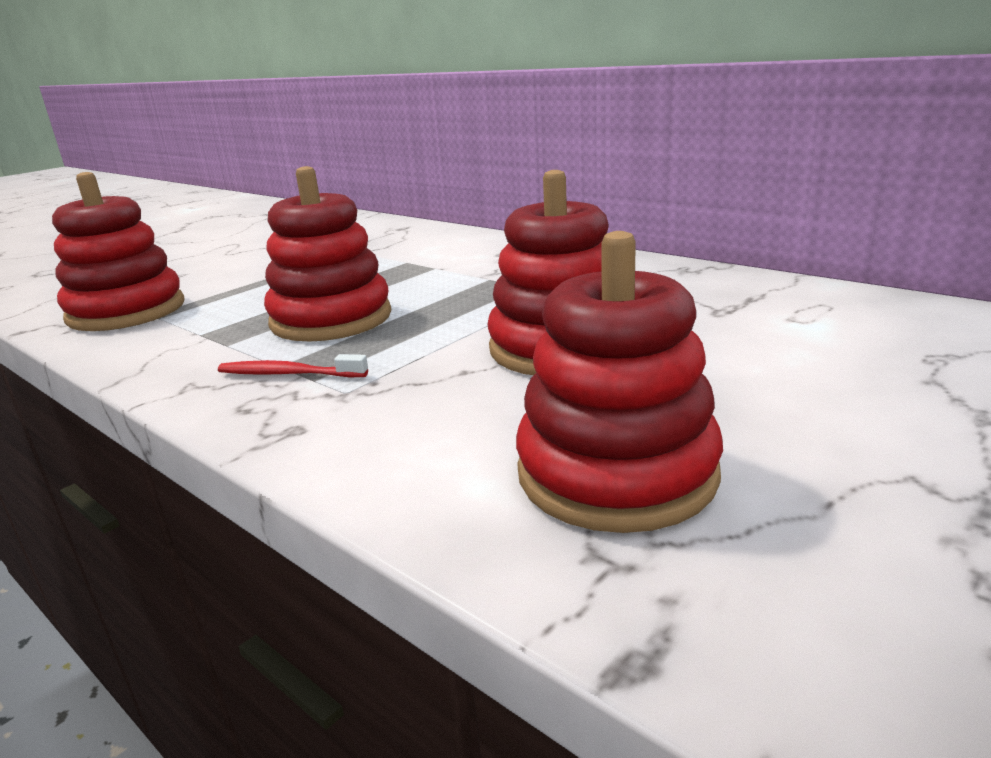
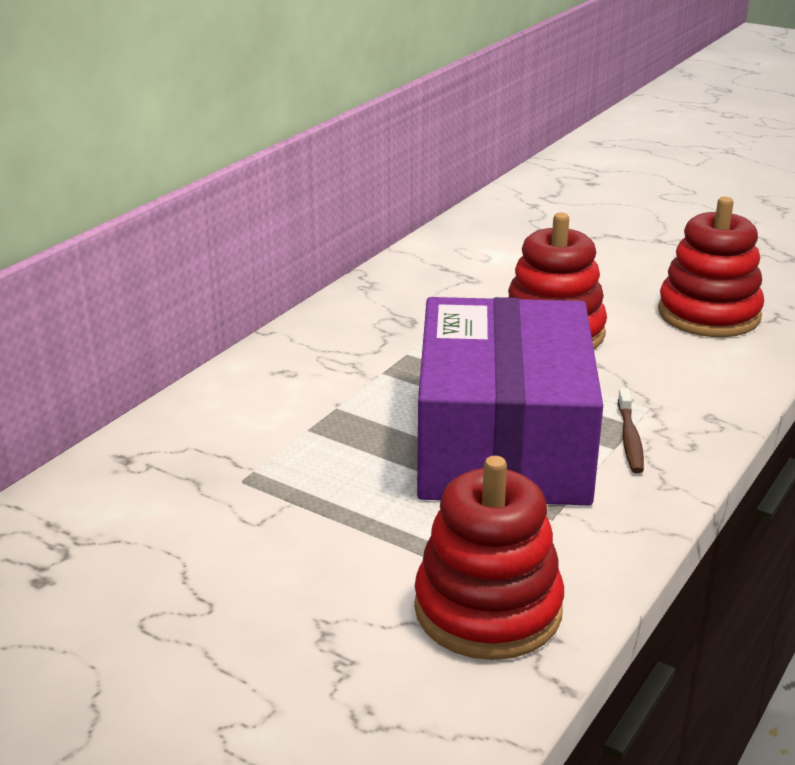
camera: 100 degrees left, 5 degrees up
(289, 374) = (630, 438): red toothbrush -> brown toothbrush
(331, 319) = (503, 443): red stacking toy -> purple box

